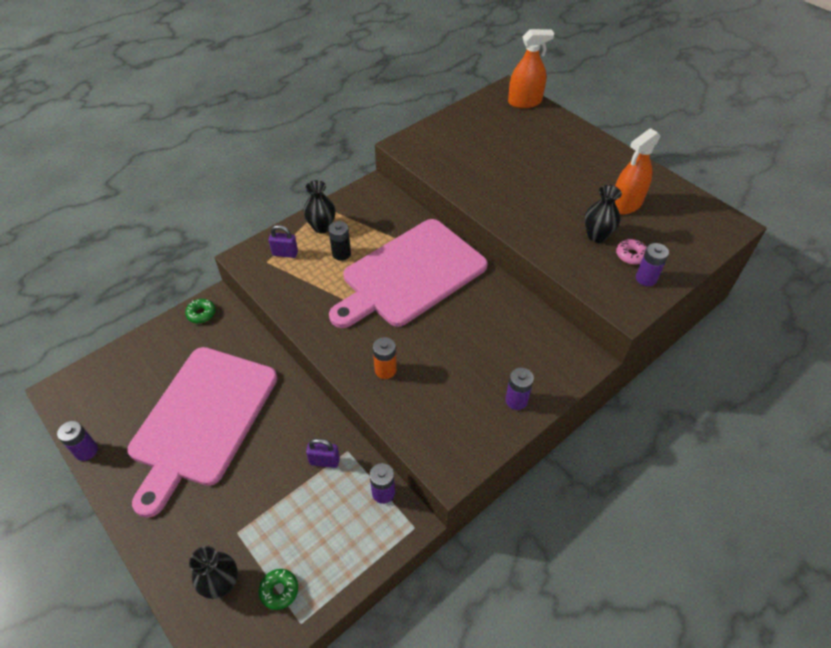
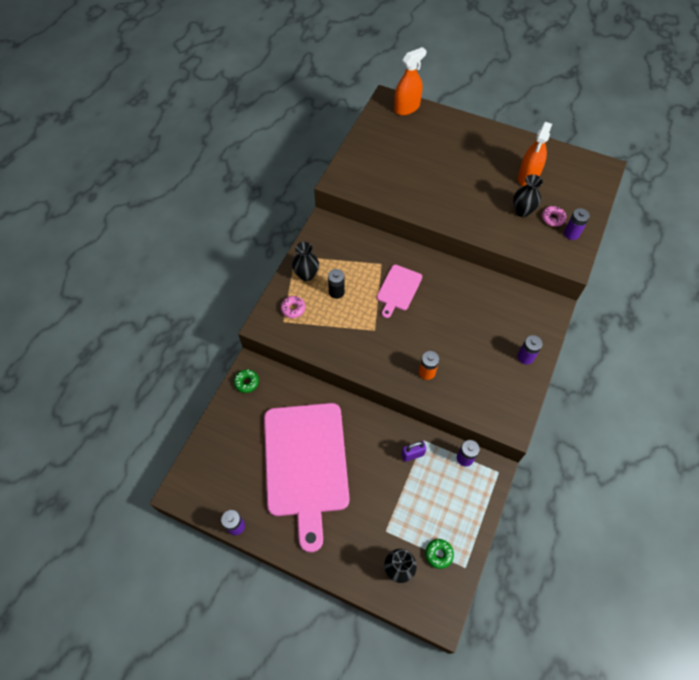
camera: 25 degrees left, 10 degrees up
(285, 253) = (293, 309): purple padlock -> pink donut
(410, 274) = (398, 289): pink cutting board -> pink cutting board, size x0.46

